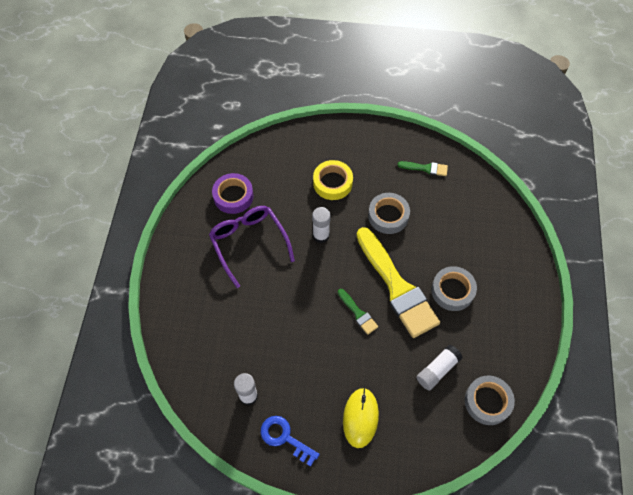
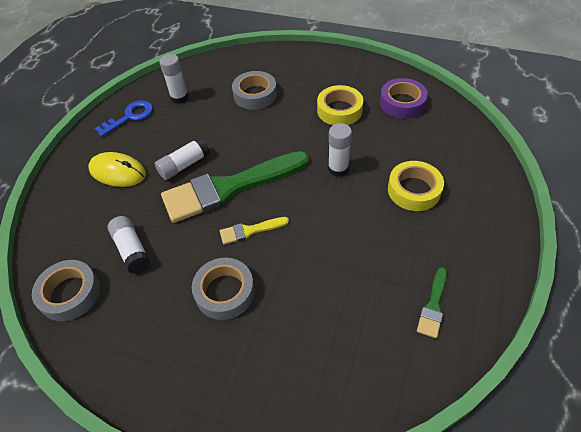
camera: 105 degrees right, 10 degrees down
(249, 244) = (339, 110): purple glasses -> yellow tape
(340, 359) = (184, 165): none -> white glue stick
(358, 313) = (229, 188): green brush -> green brush, size x2.34
(388, 216) = (355, 241): grey tape -> grey tape (255, 95)
(397, 286) = (250, 230): yellow brush -> yellow brush, size x0.43

